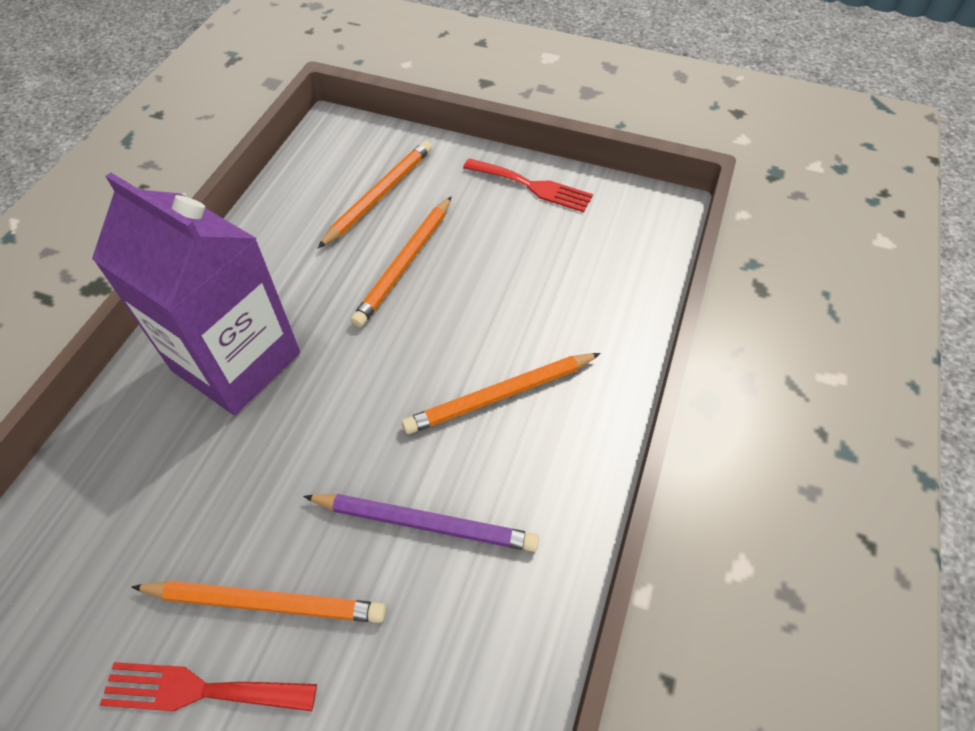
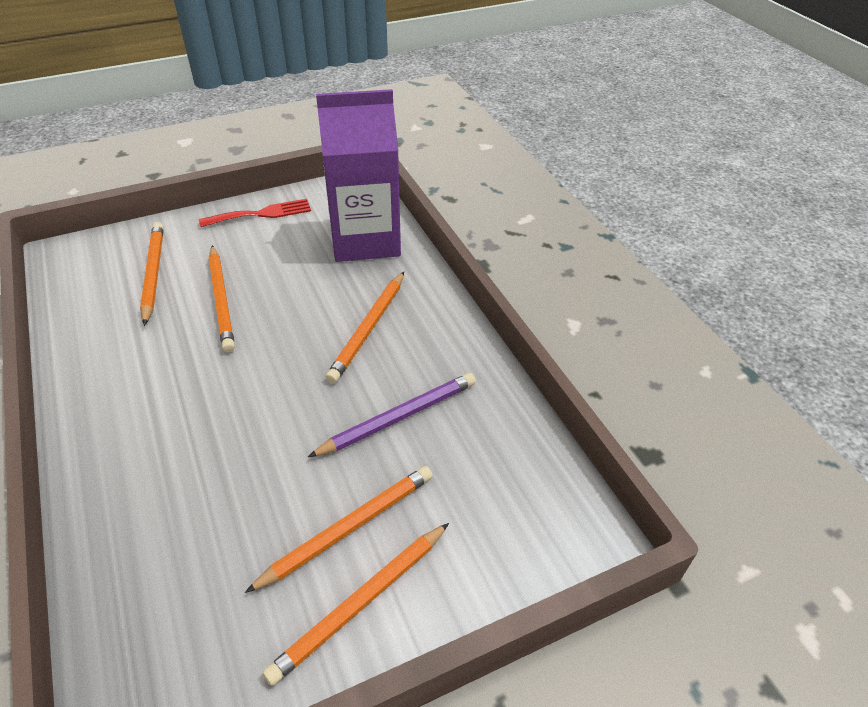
camera: 45 degrees left, 10 degrees down
(200, 690) = (361, 603): red fork -> orange pencil
(236, 361) = (159, 427): purple carton -> purple carton (365, 239)

